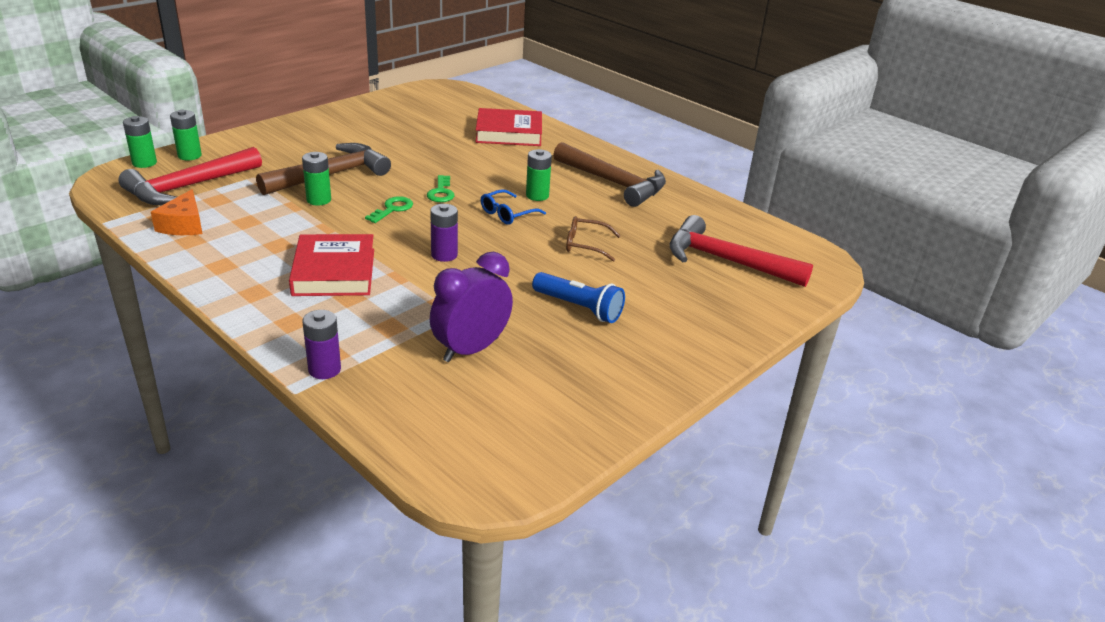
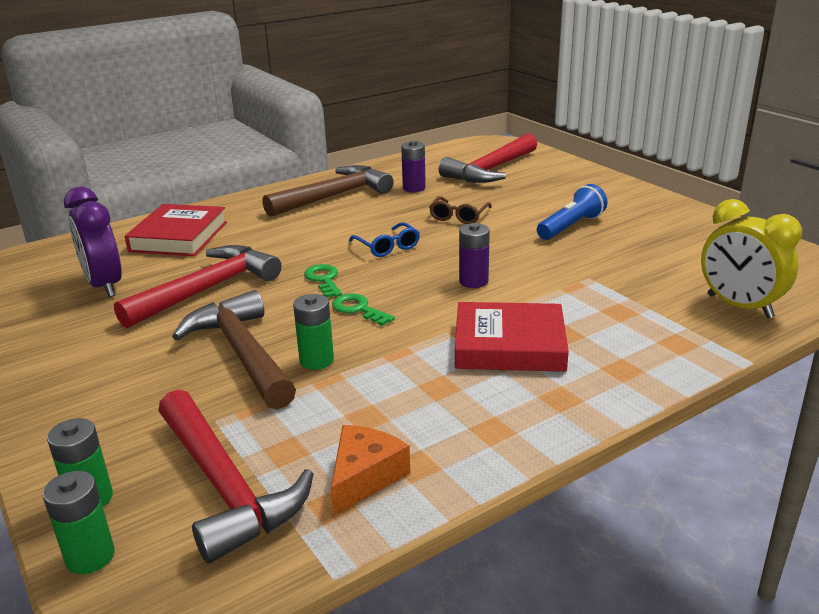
camera: 75 degrees left, 5 degrees down
(183, 225) = (365, 477): orange cheese -> orange cheese turned 75 degrees counterclockwise
(324, 369) = (706, 346): purple battery -> purple battery (414, 188)
(401, 399) = (739, 306): none -> yellow clock
(421, 154) = (207, 290): none -> red hammer
(441, 192) = (324, 280): green key -> green key turned 120 degrees counterclockwise
(471, 349) = (649, 273): purple clock -> purple clock (104, 285)
(537, 195) = (350, 231): green battery -> none

